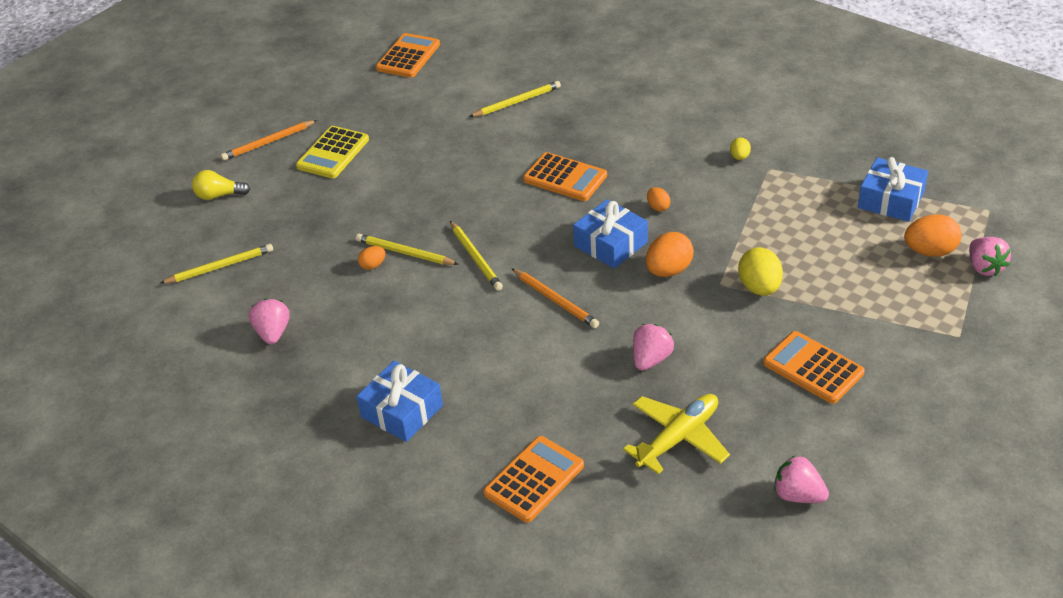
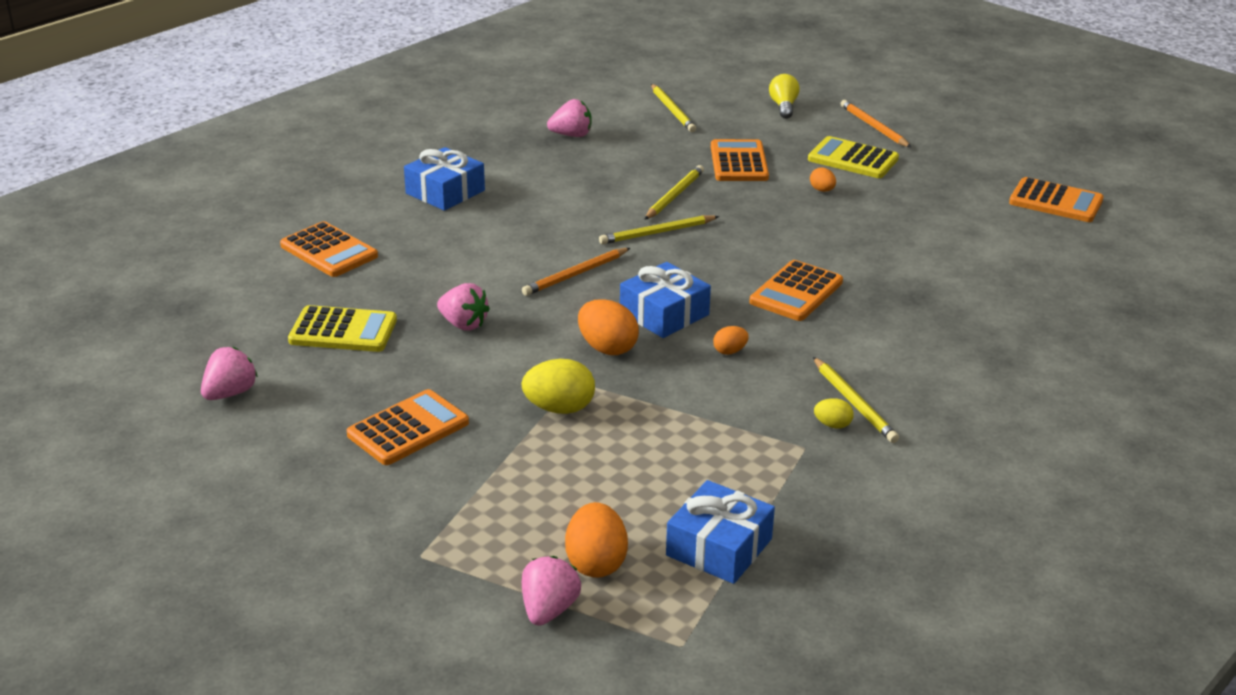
camera: 90 degrees right, 10 degrees down
(337, 218) = (739, 162): none -> orange calculator
(373, 265) = (657, 179): orange egg -> orange egg (822, 190)
(517, 102) = (959, 268): yellow pencil -> yellow pencil (853, 403)
(678, 438) = (343, 331): yellow plane -> yellow calculator
(984, 267) = (549, 610): pink strawberry -> pink strawberry turned 120 degrees clockwise

